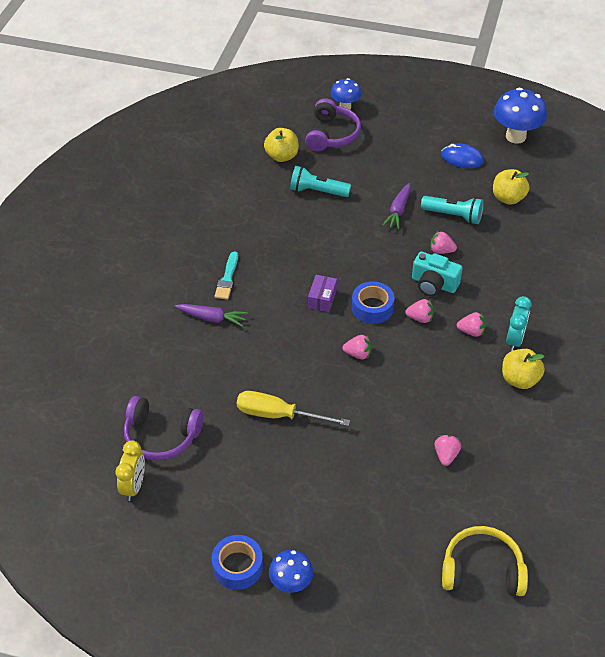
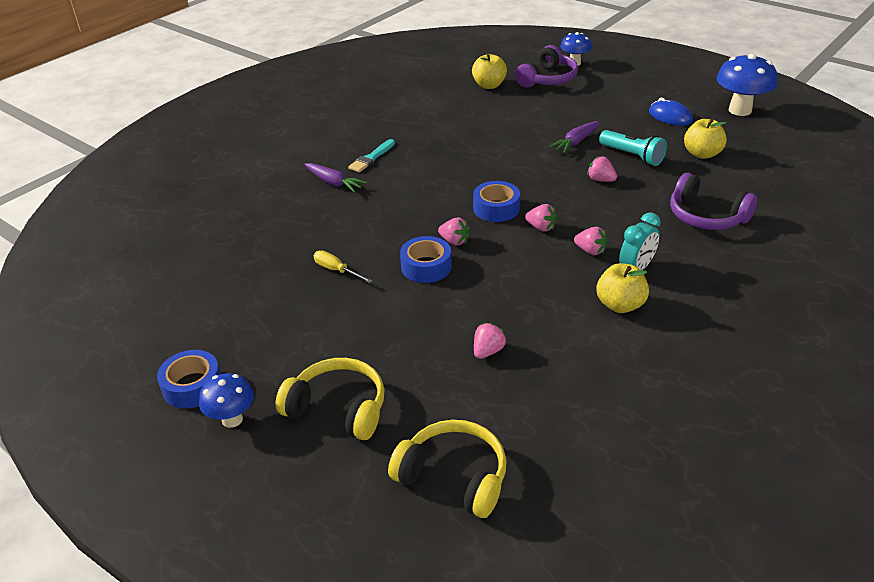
camera: 25 degrees right, 10 degrees down
(133, 486) = (155, 290): yellow clock -> none
(161, 436) = (213, 258): purple headphones -> purple headphones (706, 216)
(278, 415) = (336, 270): yellow screwdriver -> yellow screwdriver, size x0.58
(317, 191) = (504, 114): turquoise flashlight -> none
(322, 299) = (450, 191): purple box -> none
(350, 388) = (426, 266): none -> blue tape
(365, 545) = (338, 408): none -> yellow headphones
(434, 284) = (575, 204): turquoise camera -> none

